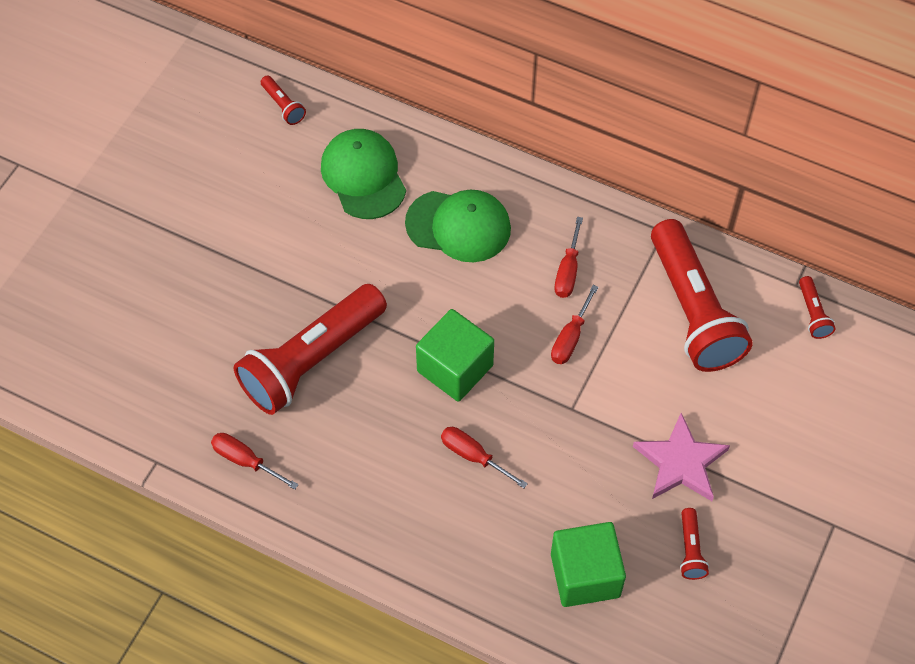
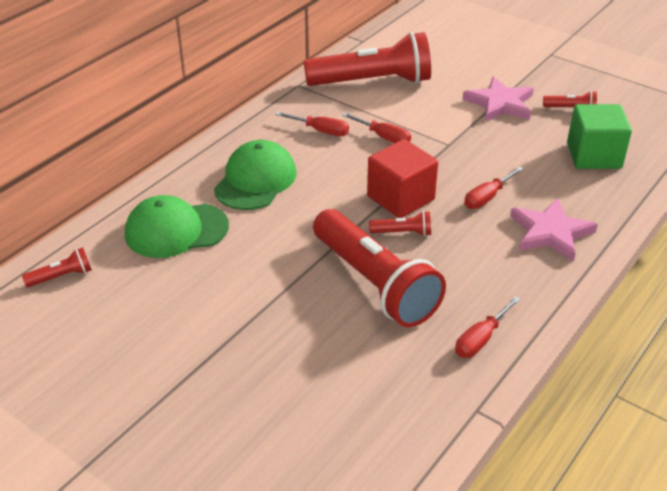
camera: 80 degrees left, 20 degrees down
(421, 524) = (550, 232): none -> pink star
(455, 368) = (400, 198): green cube -> red cube
(812, 314) = (387, 38): red flashlight -> red flashlight (403, 233)

